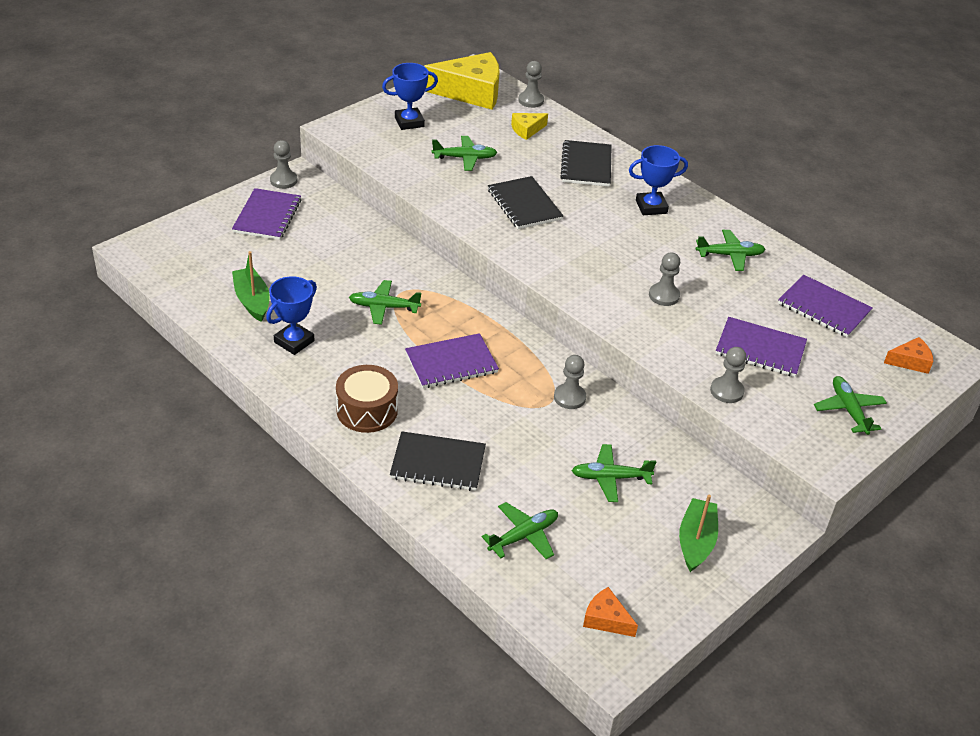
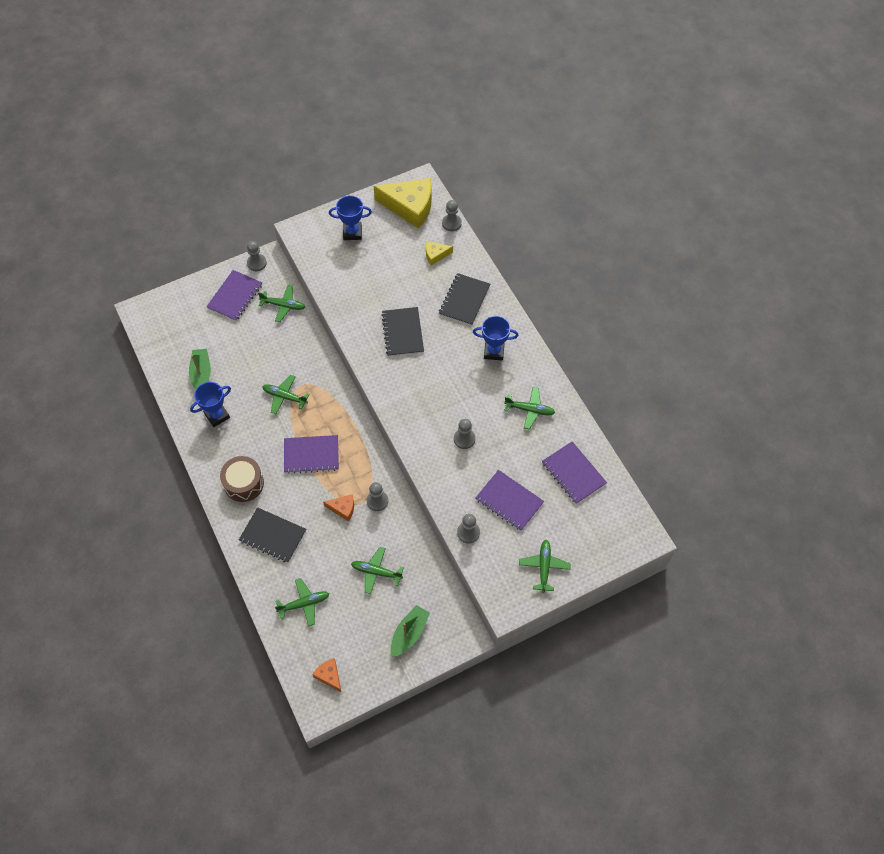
camera: 20 degrees right, 20 degrees up
(465, 158) = (378, 278): green plane -> green plane (283, 305)
(910, 361) = (610, 534): orange cheese -> orange cheese (343, 508)

